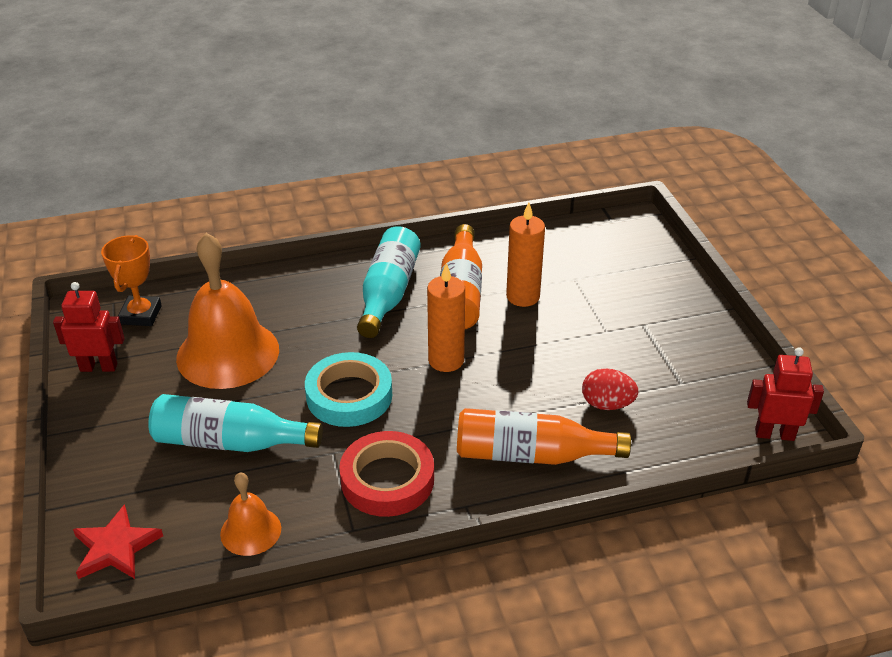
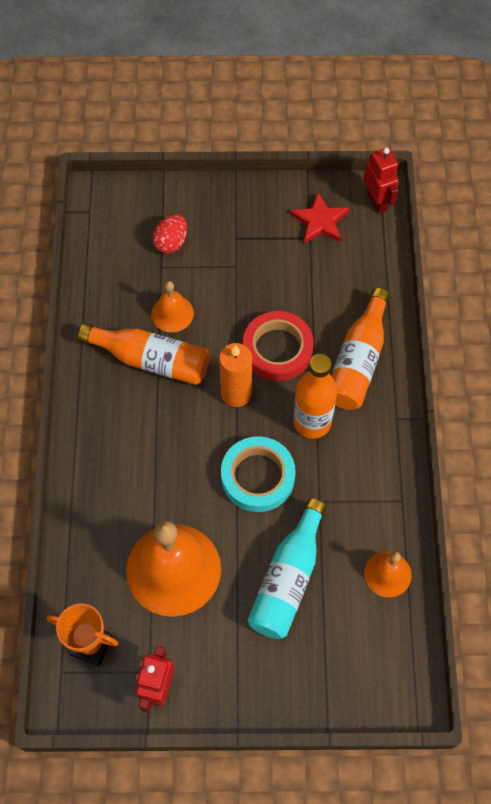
camera: 75 degrees left, 25 degrees up
(115, 547) = (382, 678): red star -> red star (320, 221)
(387, 480) = (358, 466): red tape -> red tape (277, 349)
(388, 293) = (132, 419): turquoise bottle -> none
(432, 428) = (312, 422): none -> orange bottle
(523, 296) = (172, 313): orange candle -> orange bell
(607, 404) = (319, 294): red egg -> red egg (171, 242)
(774, 434) = (377, 201): red robot -> red robot turned 135 degrees clockwise

